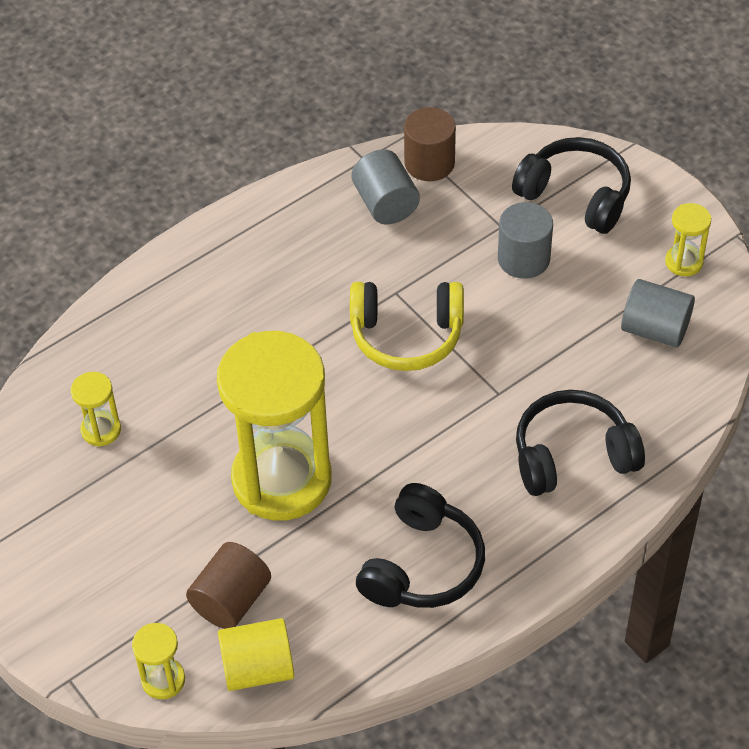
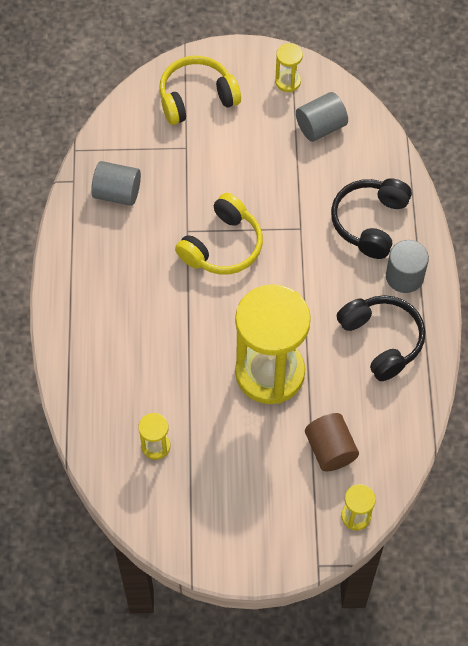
camera: 55 degrees left, 10 degrees up
(258, 668) = (385, 463): yellow cylinder -> none
(429, 163) = (107, 151): brown cylinder -> none
(523, 259) = (219, 153): grey cylinder -> grey cylinder (404, 276)
(575, 195) = (196, 98): black headphones -> yellow headphones

